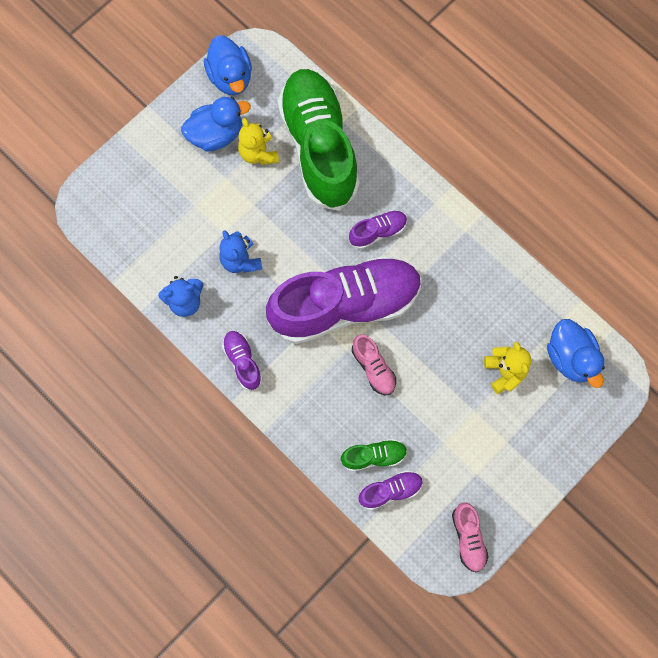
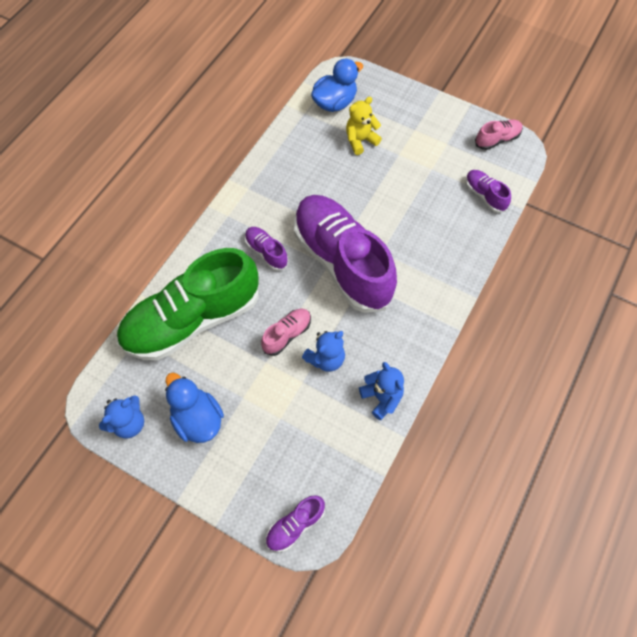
camera: 105 degrees left, 10 degrees down
(230, 77) = (129, 423): blue duck -> blue teddy bear
(242, 362) = (421, 330): purple shoe -> purple shoe (295, 525)
(258, 153) = (210, 372): yellow teddy bear -> none
(373, 368) = (390, 228): pink shoe -> pink shoe (287, 335)
(373, 456) = (462, 212): green shoe -> none

